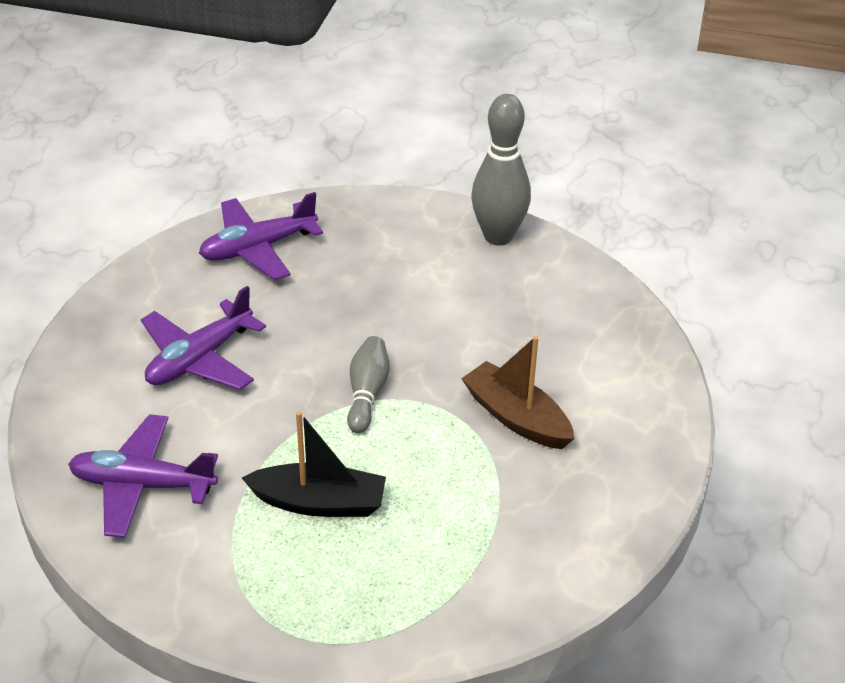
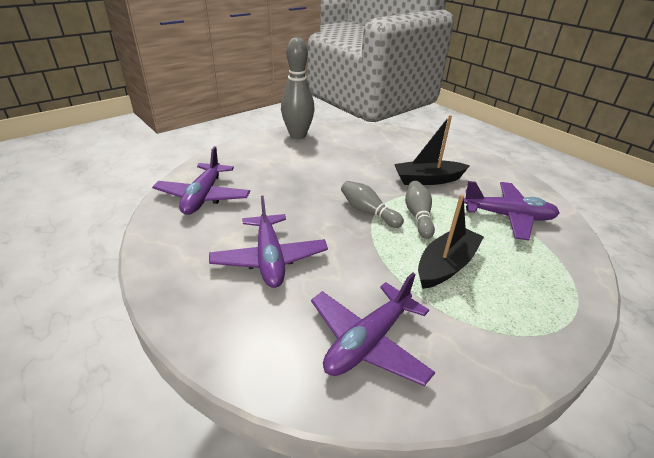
camera: 55 degrees left, 5 degrees down
(405, 442) = (418, 216): none -> grey bowling pin
(499, 532) = (508, 216): none -> purple plane
(516, 417) = (428, 180): brown boat -> black boat

